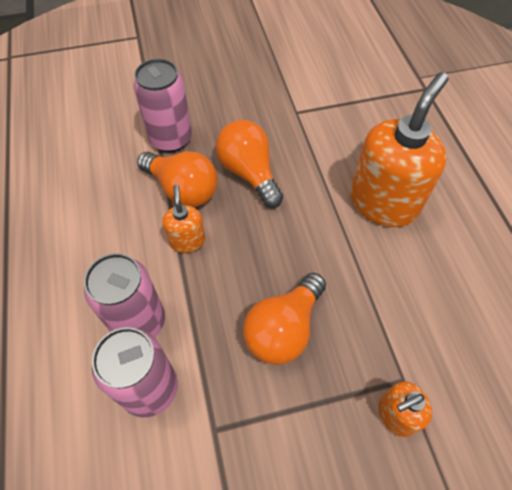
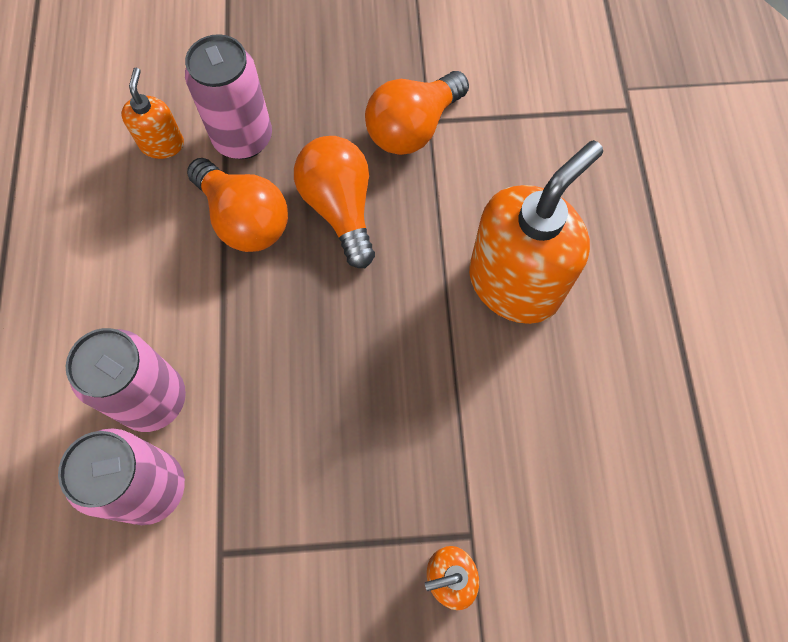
camera: 10 degrees right, 10 degrees up
(187, 241) = (235, 296): orange soap dispenser -> orange soap dispenser (162, 144)
(284, 329) = (334, 440): orange light bulb -> orange light bulb (413, 128)

